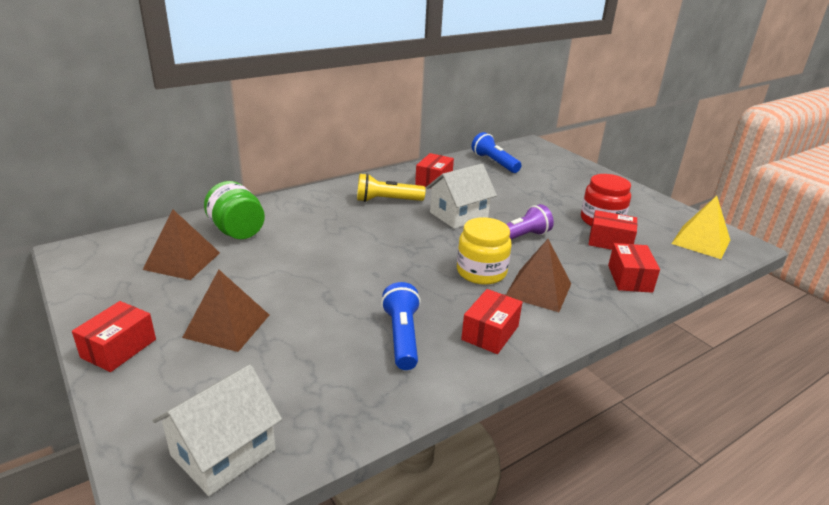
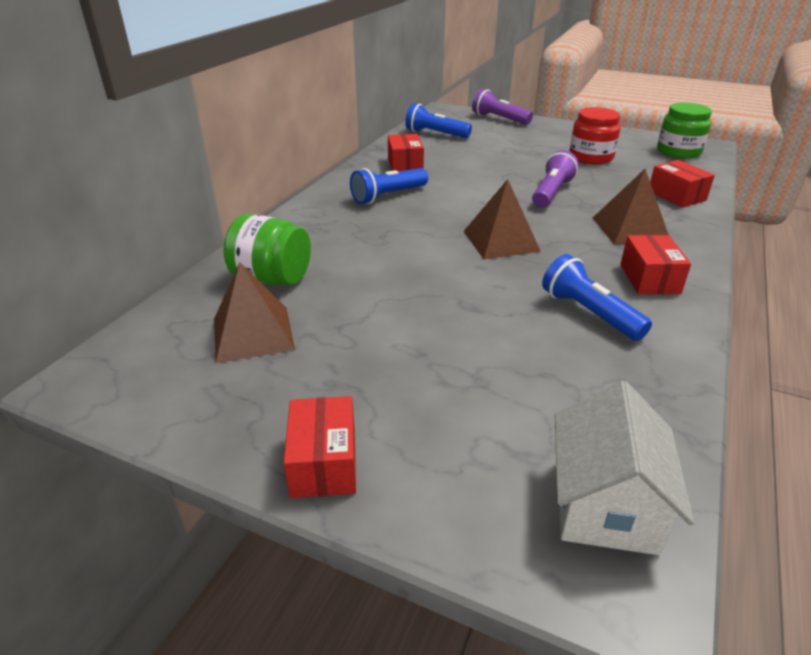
camera: 30 degrees left, 5 degrees up
(227, 326) = (412, 379): brown pyramid -> brown pyramid (501, 241)
(387, 200) = (388, 196): yellow flashlight -> blue flashlight
(458, 215) = (474, 188): white house -> none
(481, 272) = (566, 231): yellow jar -> none
(569, 164) = (499, 119): none -> purple flashlight
(610, 242) = (621, 172): red box -> none
(701, 241) = (678, 152): yellow pyramid -> green jar

